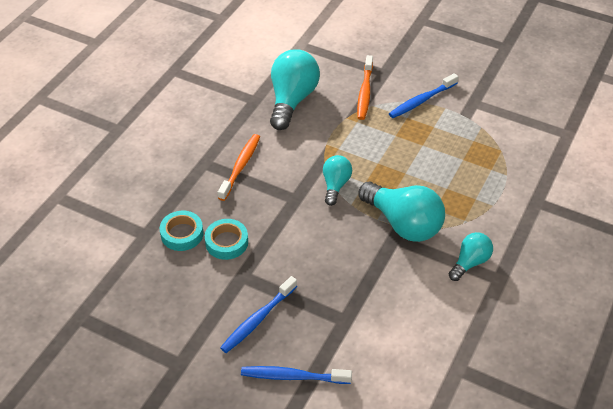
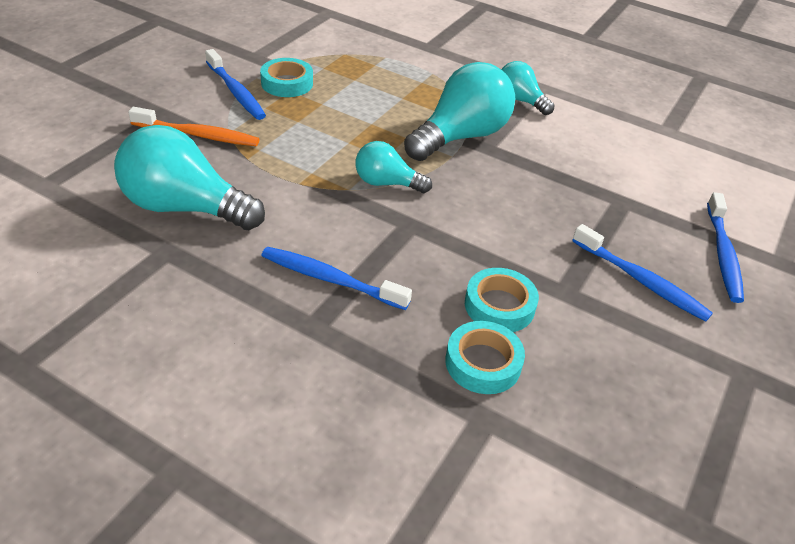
camera: 90 degrees left, 5 degrees down
(240, 166) = (330, 279): orange toothbrush -> blue toothbrush
(443, 124) = (287, 83): none -> turquoise tape

